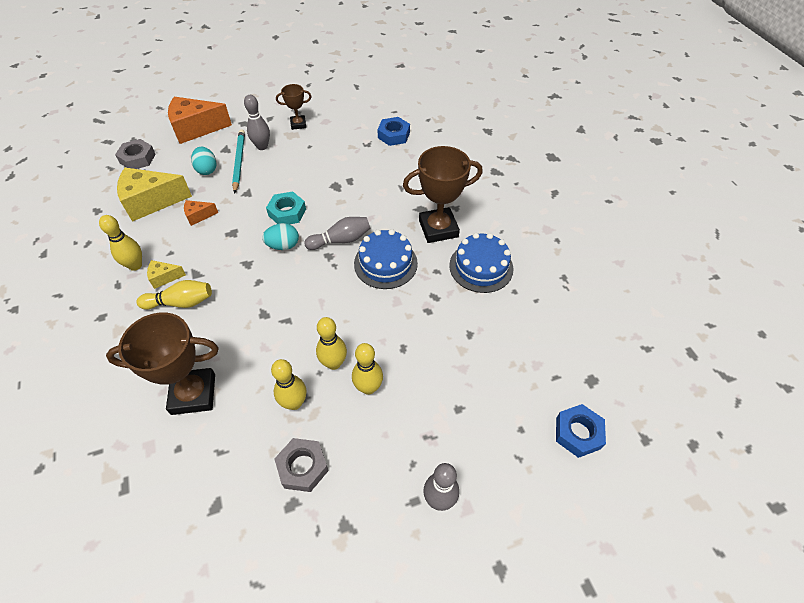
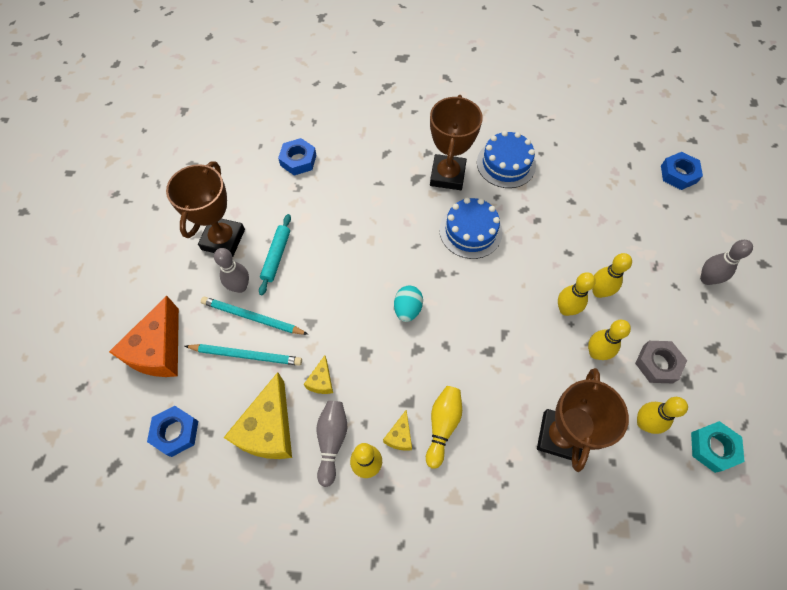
camera: 65 degrees left, 10 degrees up
(137, 158) = (175, 432): grey nut -> blue nut
(198, 216) = (321, 381): orange cheese -> yellow cheese
(207, 170) = (246, 355): turquoise egg -> turquoise pencil
(228, 469) = (644, 423): none -> yellow bowling pin
(287, 212) = (362, 292): turquoise nut -> turquoise nut (713, 448)
(297, 155) = (276, 256): none -> turquoise rolling pin
(298, 124) = (223, 239): brown trophy -> brown trophy, size x1.87
(341, 240) = (424, 257): grey bowling pin -> grey bowling pin (332, 441)

